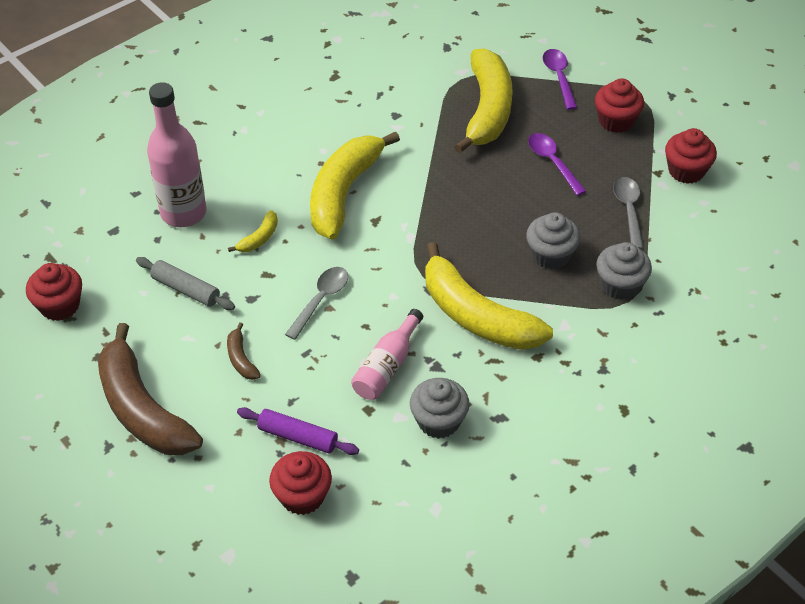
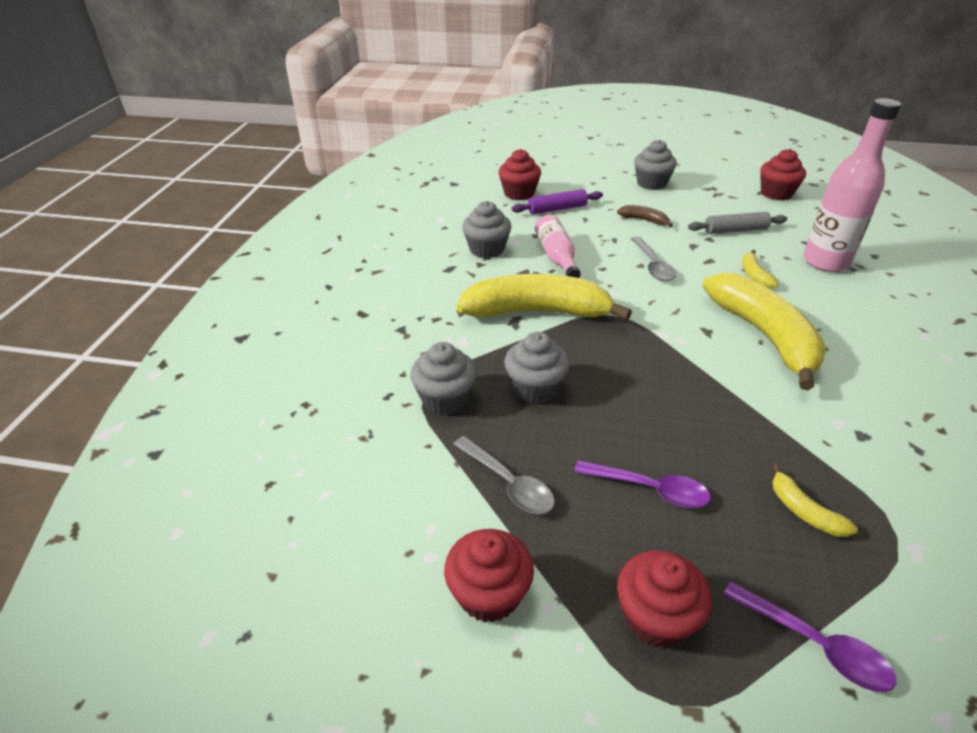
camera: 140 degrees right, 10 degrees down
(142, 409) = (651, 183): brown banana -> grey cupcake
(487, 110) = (804, 511): yellow banana -> yellow banana, size x0.42

